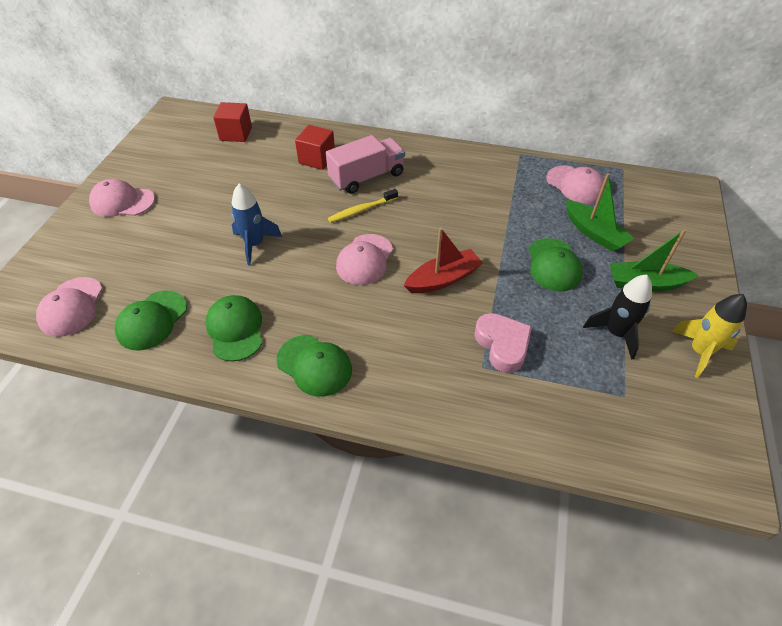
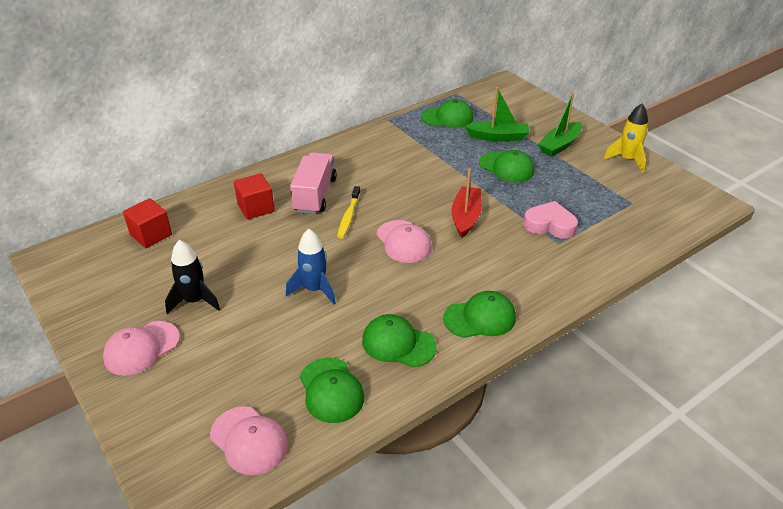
camera: 50 degrees left, 10 degrees down
(575, 185) = (447, 117): pink cap -> green cap
(615, 333) = (585, 178): black rocket -> black rocket (194, 301)

